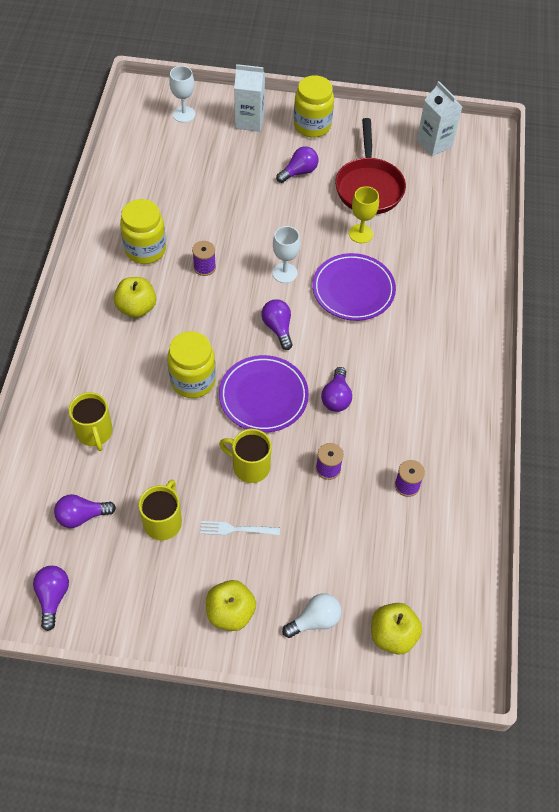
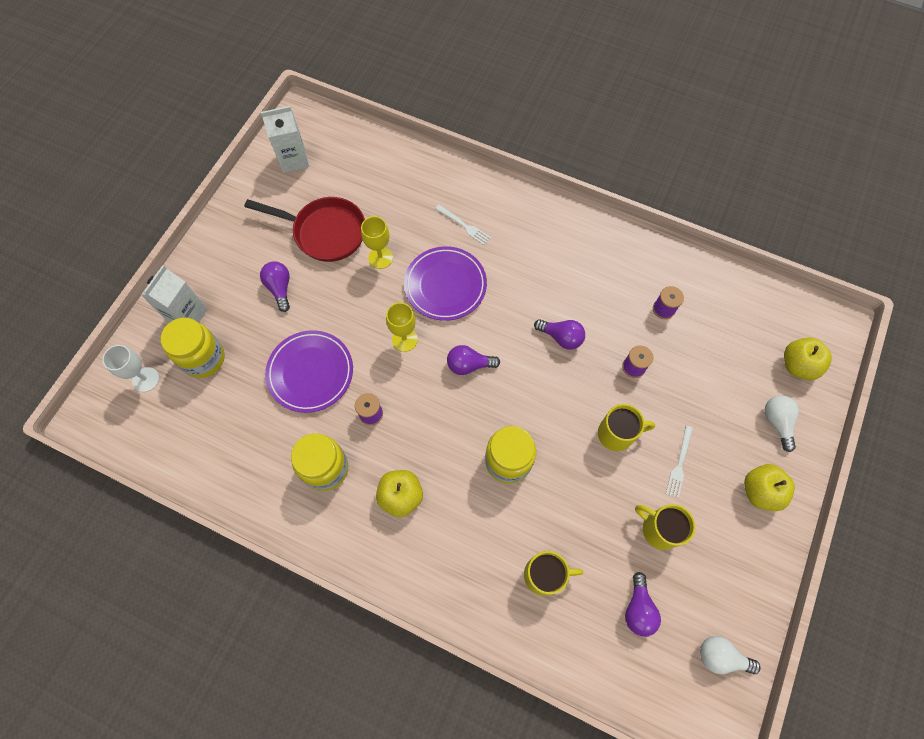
camera: 70 degrees left, 10 degrees up
(53, 597) = (720, 656): purple light bulb -> white light bulb
(250, 466) = (616, 434): yellow mug -> yellow mug turned 135 degrees counterclockwise
(263, 396) = (543, 400): purple plate -> purple plate (310, 373)
(284, 273) = (404, 339): white goblet -> yellow goblet
(312, 126) = (222, 257): yellow jar -> yellow jar (204, 358)
(426, 289) = (464, 225): none -> white fork

